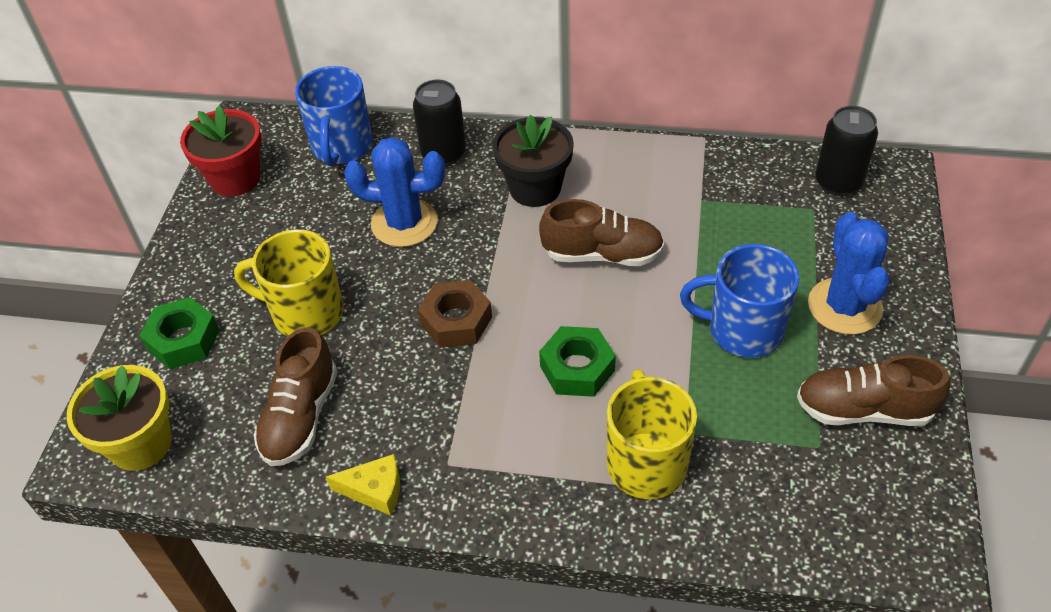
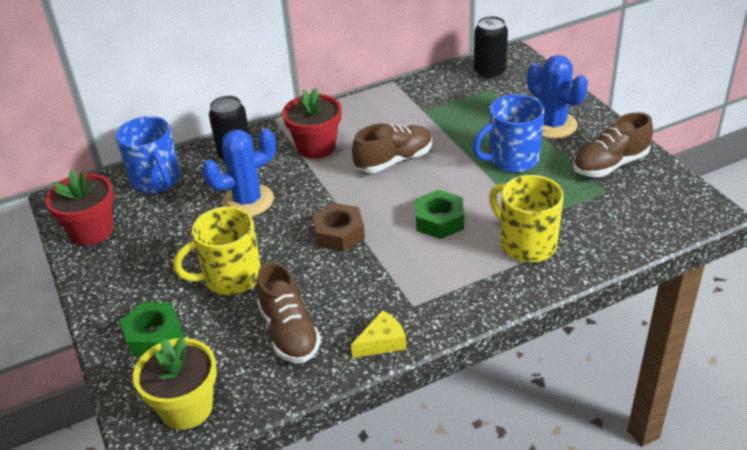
camera: 35 degrees left, 10 degrees down
(535, 188) = (316, 147): black flower pot -> red flower pot

